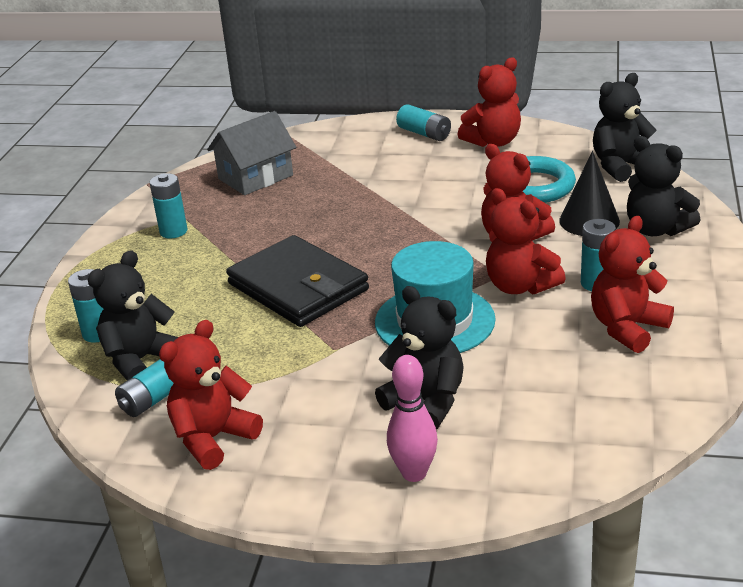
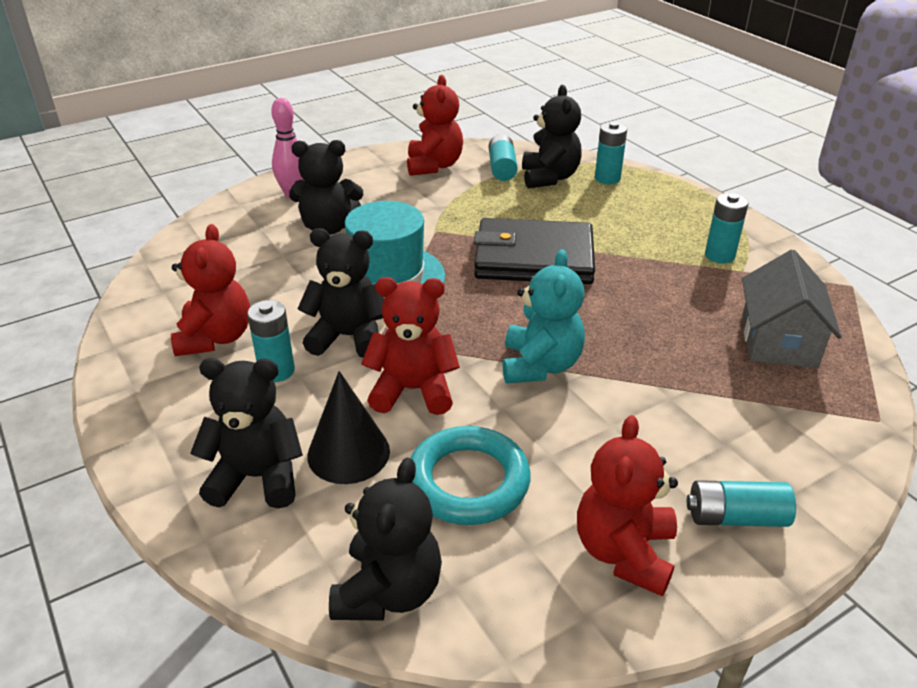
camera: 135 degrees right, 5 degrees up
(414, 218) = (540, 365): none -> turquoise teddy bear
(520, 286) = (348, 337): red teddy bear -> black teddy bear

